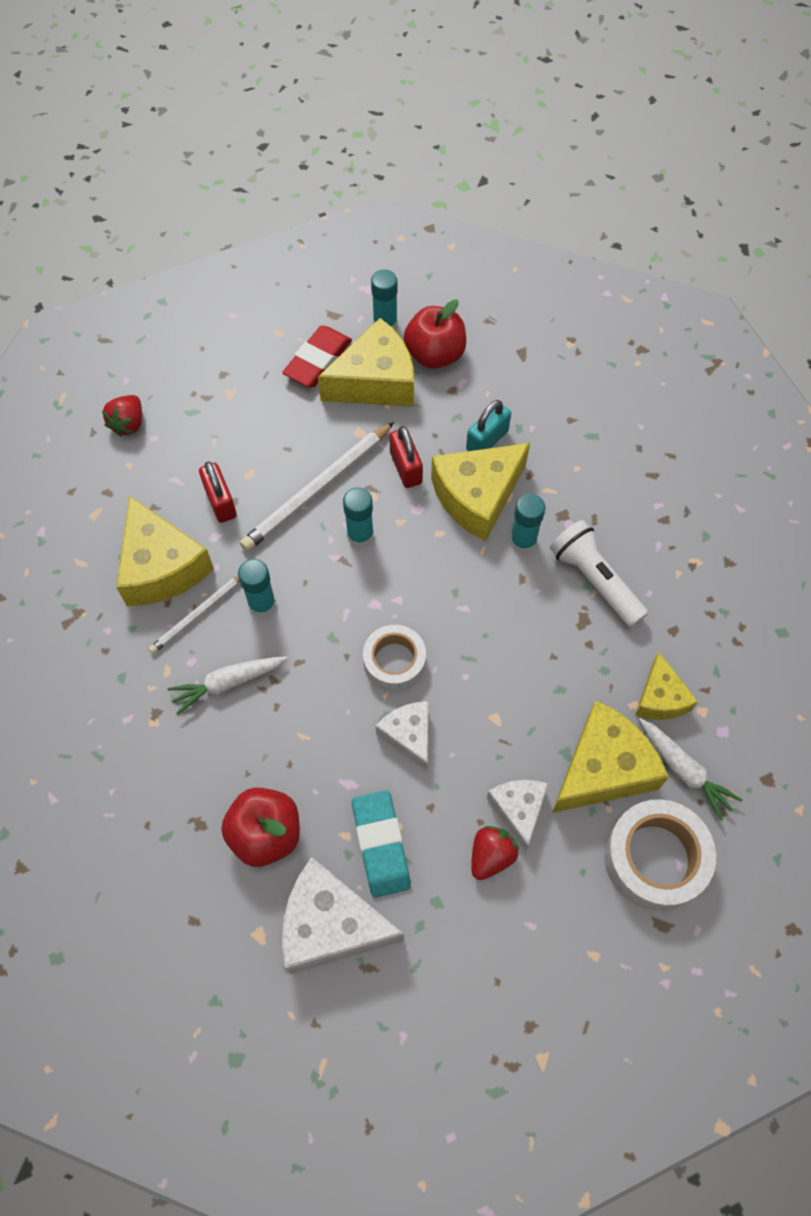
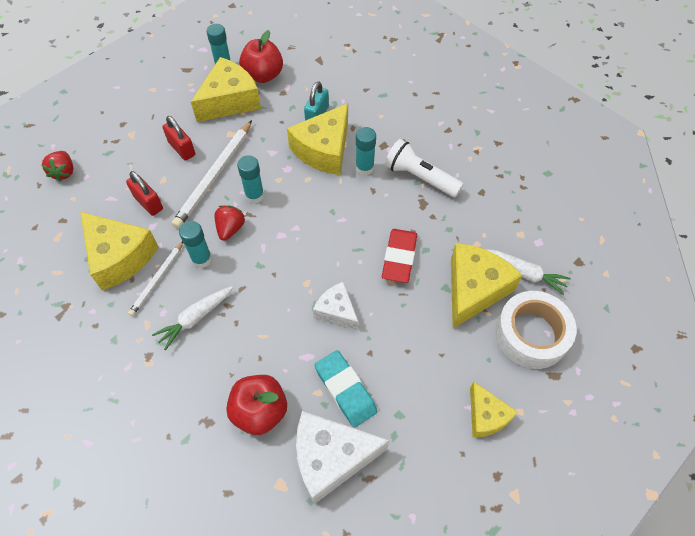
camera: 20 degrees left, 5 degrees down
(318, 360) = (186, 98): red eraser -> red eraser (399, 258)
(394, 662) = (308, 267): white tape -> none
(405, 468) = (270, 146): red padlock -> red padlock (182, 149)
(491, 856) = (424, 370): red strawberry -> red strawberry (230, 229)
(518, 810) = (430, 334): white cheese -> none
(660, 698) = (491, 234): yellow cheese -> yellow cheese (486, 416)

